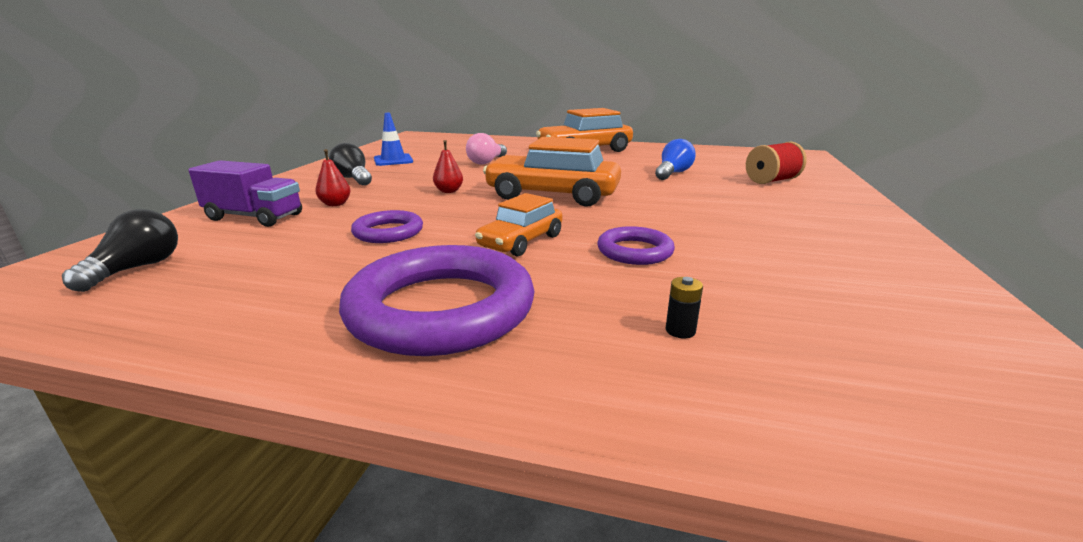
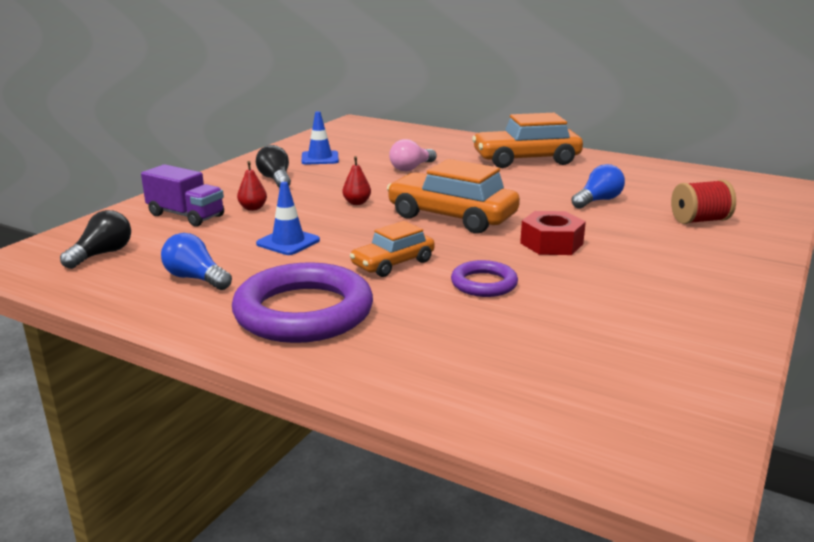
camera: 15 degrees right, 0 degrees up
(277, 284) = (196, 278): none -> blue light bulb
(388, 232) = (288, 242): purple ring -> blue traffic cone
(666, 208) = (551, 243): none -> red nut
(680, 330) = (466, 350): black battery -> none

